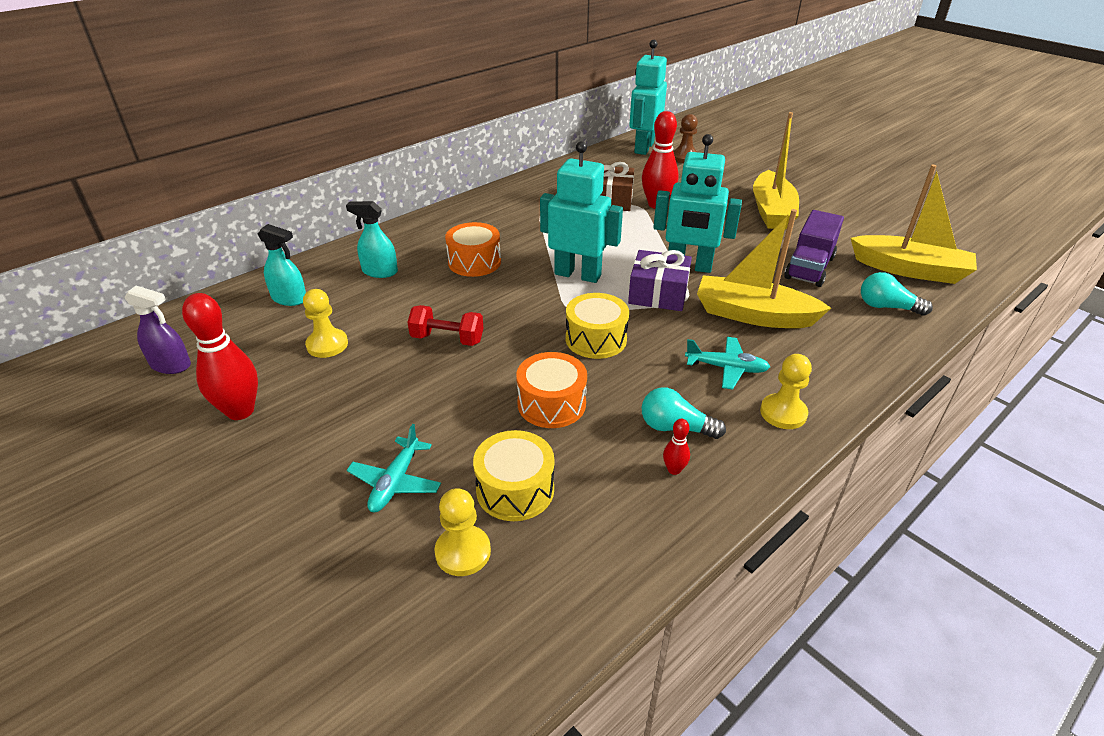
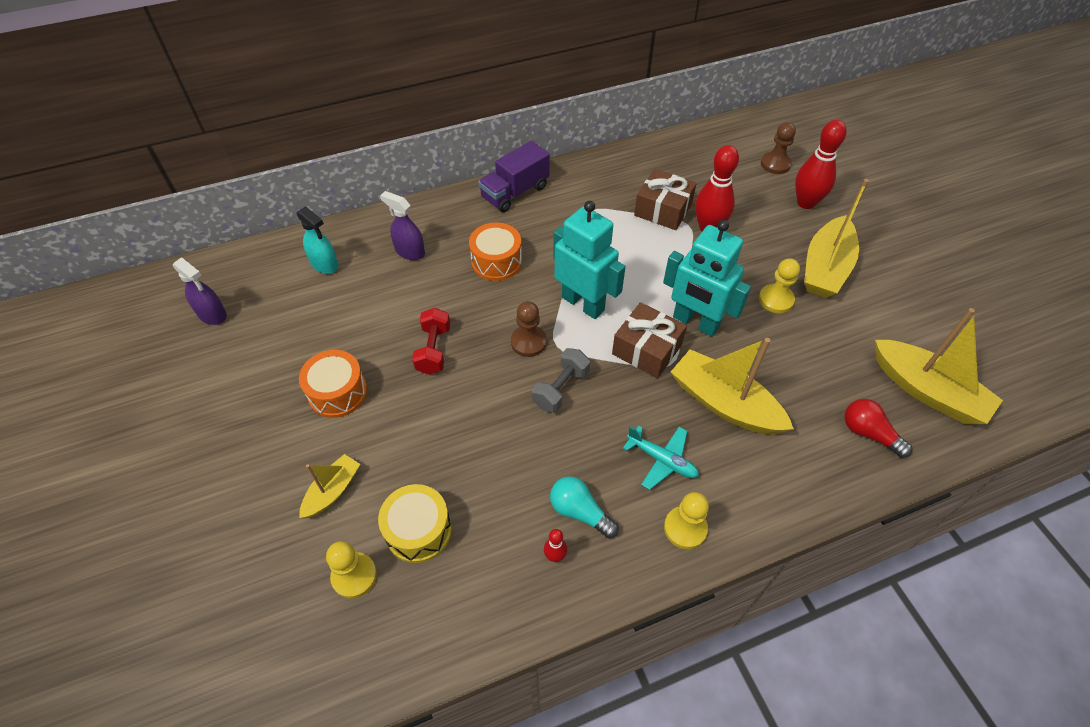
camera: 20 degrees right, 15 degrees up
(240, 411) = (246, 380): red bowling pin -> red bowling pin (806, 203)
(327, 345) = (335, 327): yellow pawn -> yellow pawn (776, 300)
(379, 272) = (409, 251): turquoise spray bottle -> purple spray bottle
(395, 482) = (332, 491): turquoise plane -> yellow boat
(447, 339) = (434, 350): red dumbbell -> red dumbbell turned 60 degrees clockwise
(542, 312) = (528, 342): none -> brown pawn
(551, 404) = (488, 451): orange drum -> orange drum (337, 392)
(596, 339) = (561, 389): yellow drum -> grey dumbbell
(643, 148) = (738, 139): turquoise robot -> none
(658, 293) = (647, 349): purple gift -> brown gift
(809, 268) = (818, 358): purple truck -> purple truck (515, 192)
(887, 307) = (868, 433): turquoise light bulb -> red light bulb

